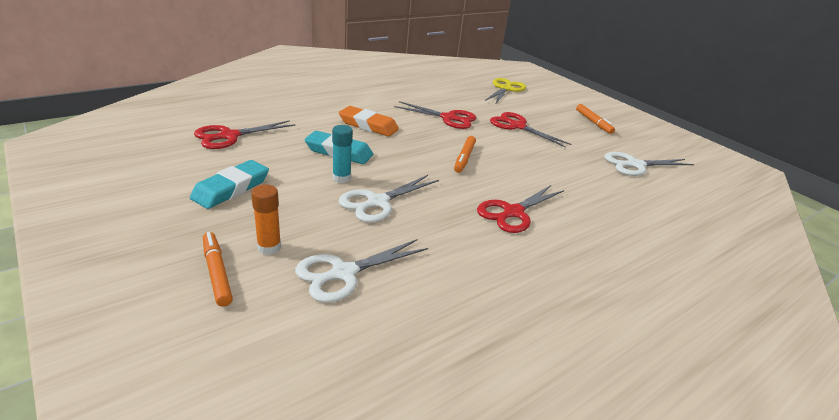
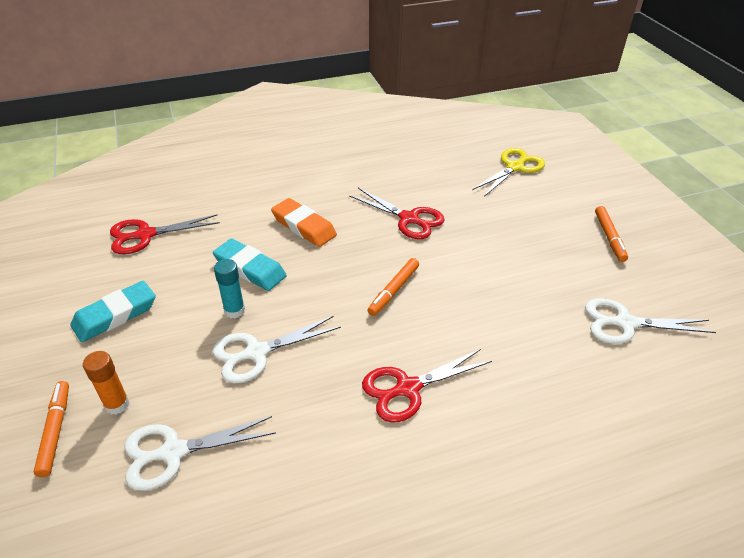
camera: 20 degrees right, 10 degrees up
(517, 126) = (493, 238): red scissors -> none

